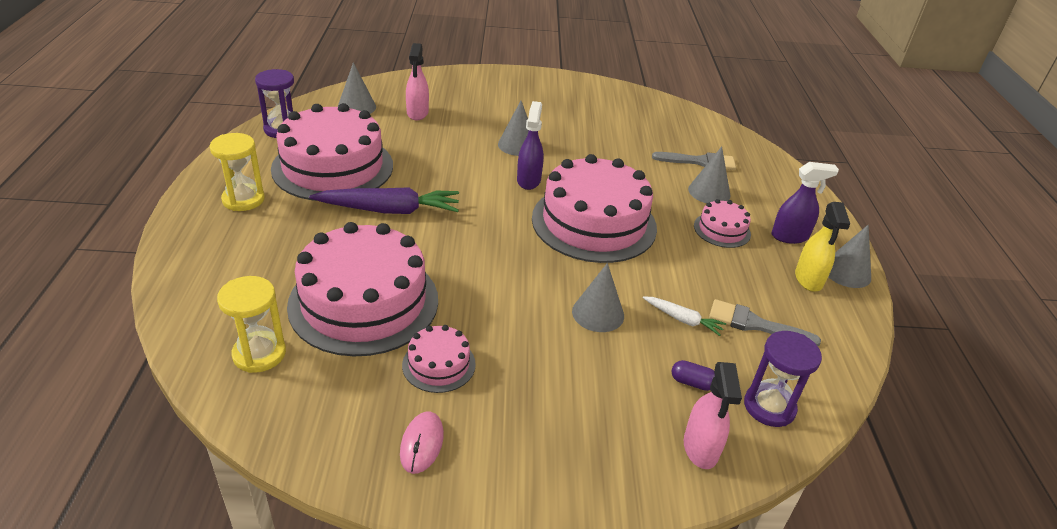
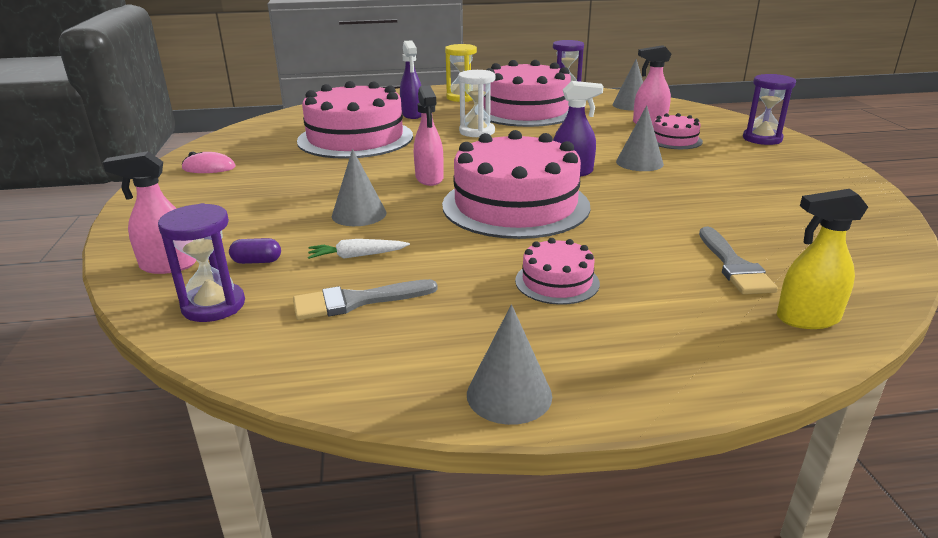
camera: 85 degrees right, 10 degrees down
(259, 354) = (299, 123): yellow hourglass -> none
(389, 210) = (477, 132): purple carrot -> white hourglass
(439, 364) = (287, 164): pink cake -> pink cake (674, 140)
(485, 81) = (762, 139): none -> purple hourglass
(520, 260) = (429, 179): none -> pink spray bottle
(683, 319) = (357, 256): white carrot -> white carrot turned 60 degrees clockwise
(692, 383) = (257, 261): purple capsule -> purple capsule turned 75 degrees clockwise
(709, 192) = (651, 273): grey cone -> none
(755, 324) = (356, 301): grey brush -> grey brush turned 120 degrees counterclockwise
(790, 236) = (581, 340): purple spray bottle -> purple spray bottle (412, 115)
(808, 279) = (470, 351): yellow spray bottle -> yellow spray bottle (807, 318)

